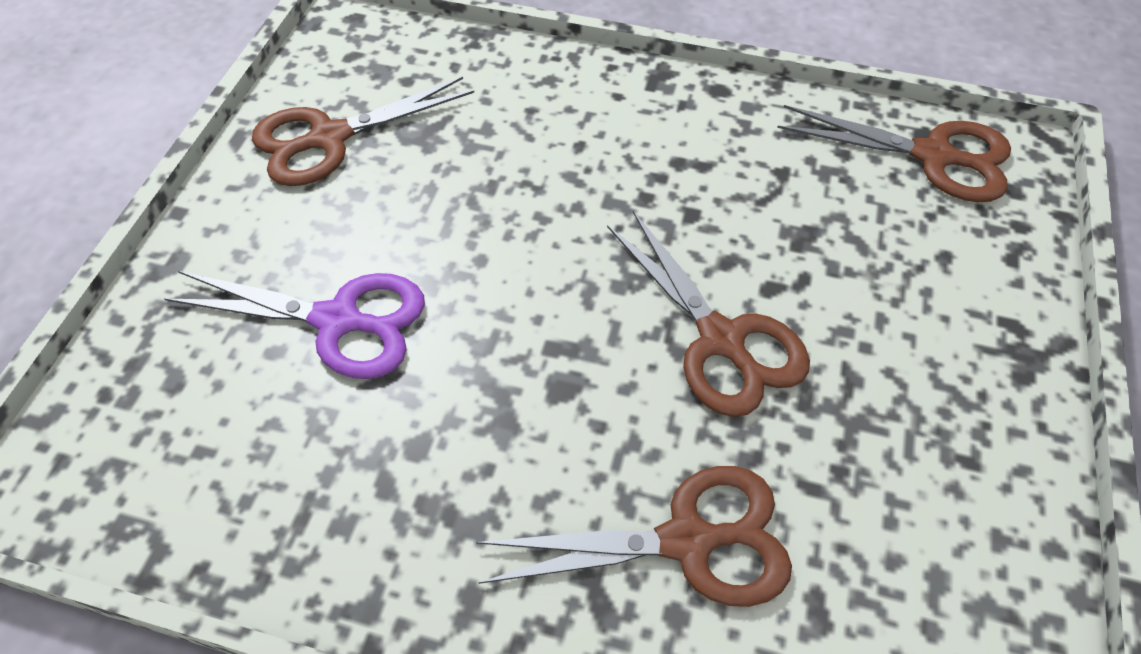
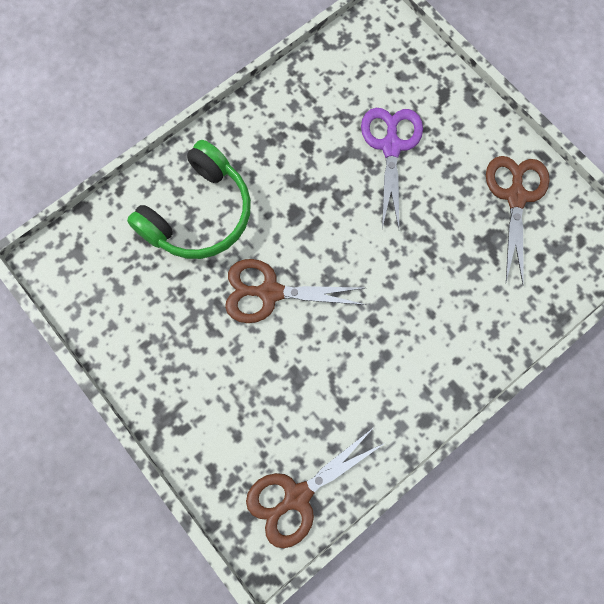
camera: 125 degrees right, 20 degrees up
(338, 321) = (391, 146): purple scissors -> purple scissors turned 135 degrees clockwise
(687, 541) = (199, 213): brown scissors -> green headphones

